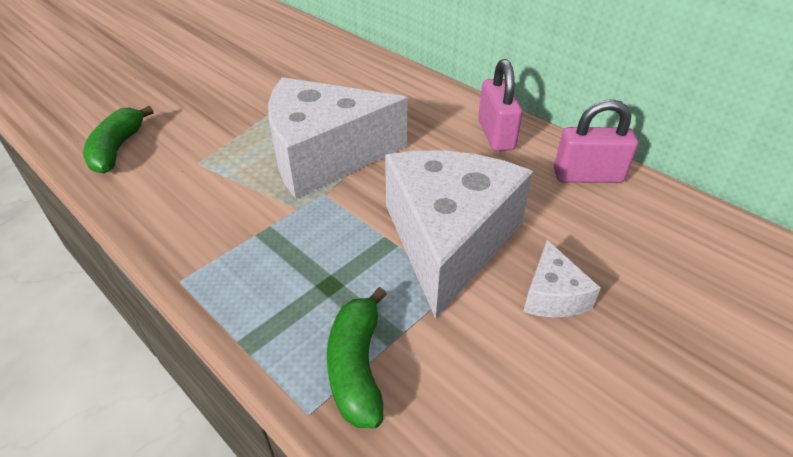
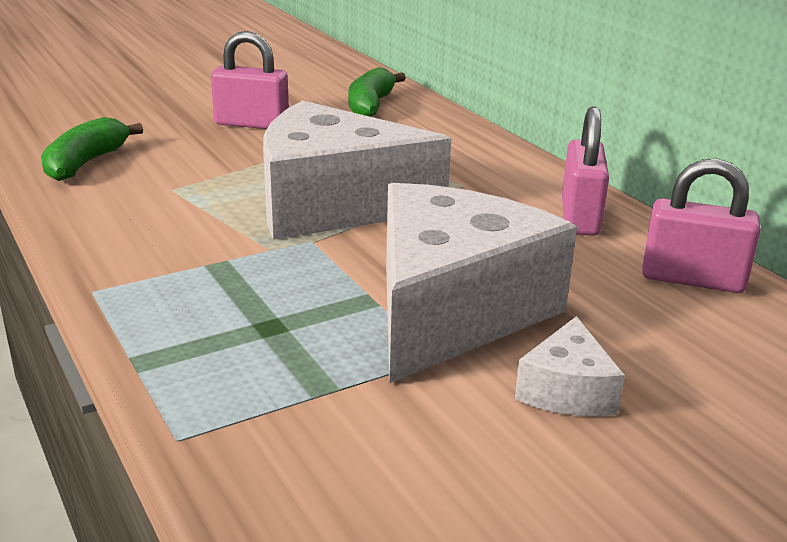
camera: 15 degrees right, 15 degrees down
(231, 86) = (251, 124): none -> pink padlock
(357, 367) = (261, 408): green banana -> green banana (370, 105)

